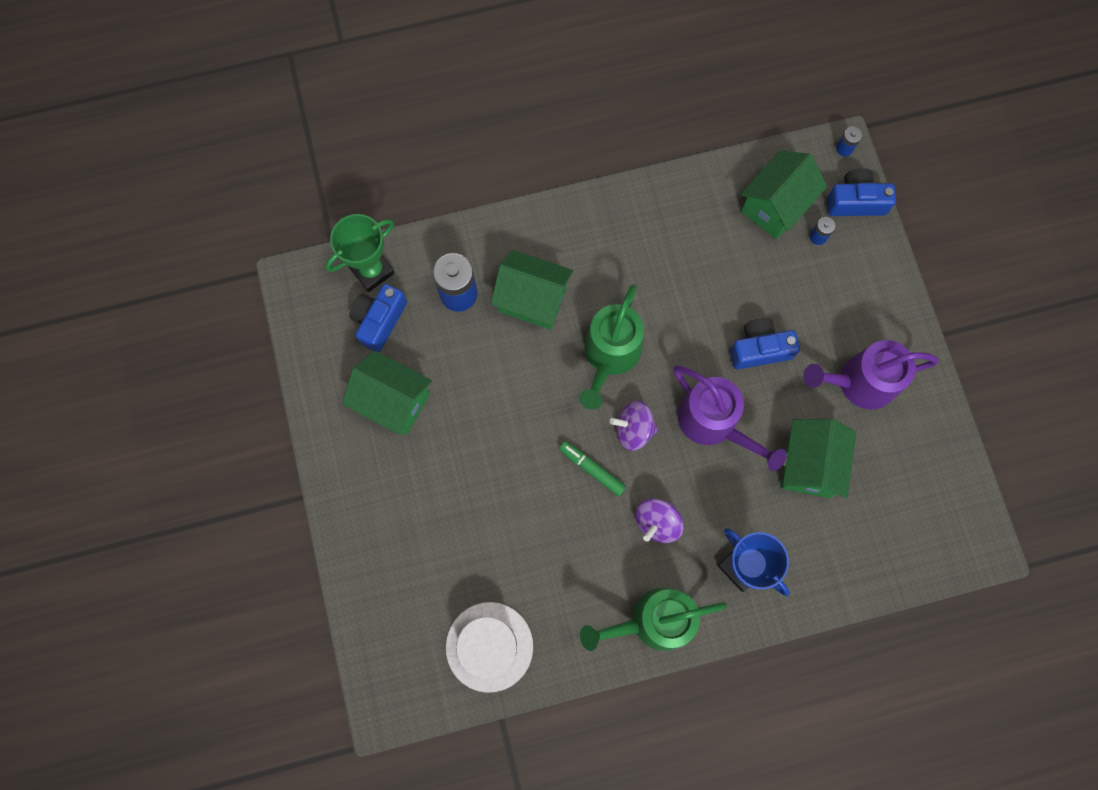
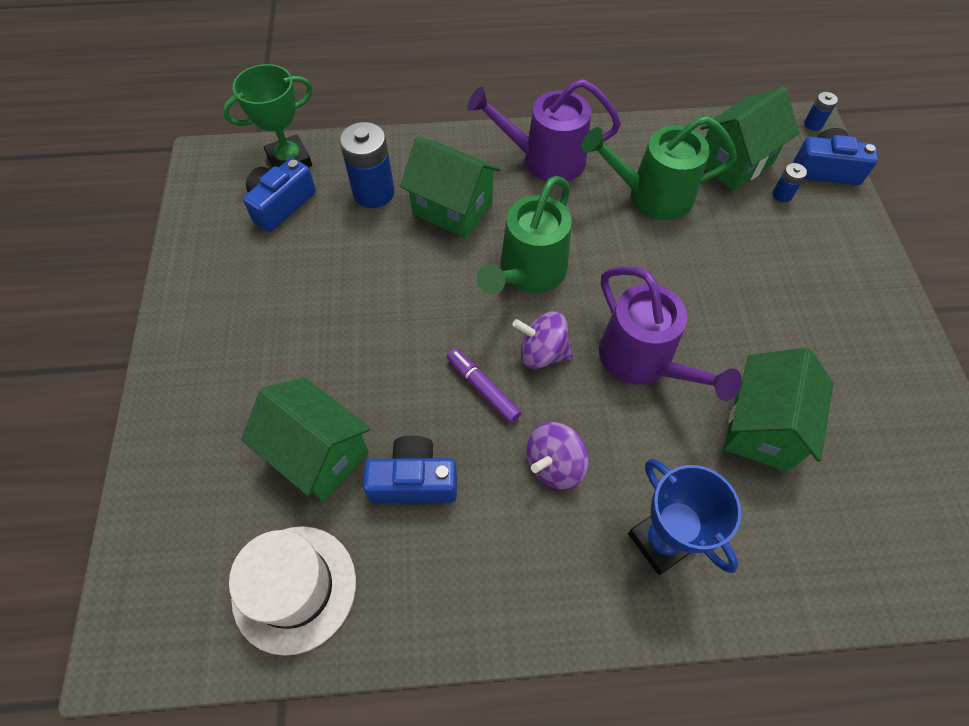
camera: 10 degrees right, 15 degrees down
(393, 401) = (269, 281): green house -> green house (318, 454)
(592, 469) = (483, 389): green marker -> purple marker
(653, 621) = (527, 594): green watering can -> green watering can (651, 195)
(759, 349) = (707, 292): blue camera -> blue camera (414, 480)
(859, 382) = (828, 344): purple watering can -> purple watering can (544, 159)

